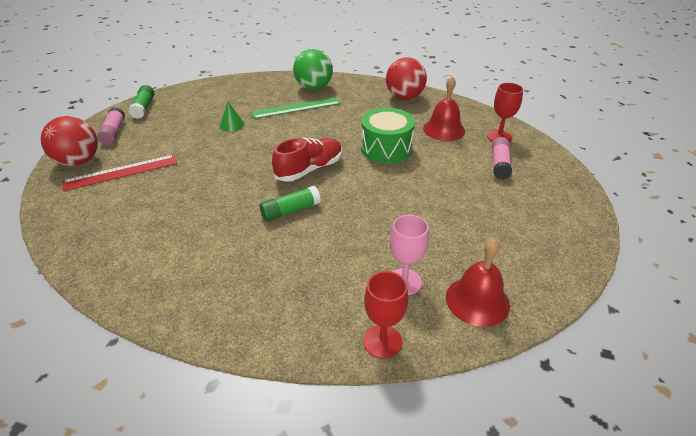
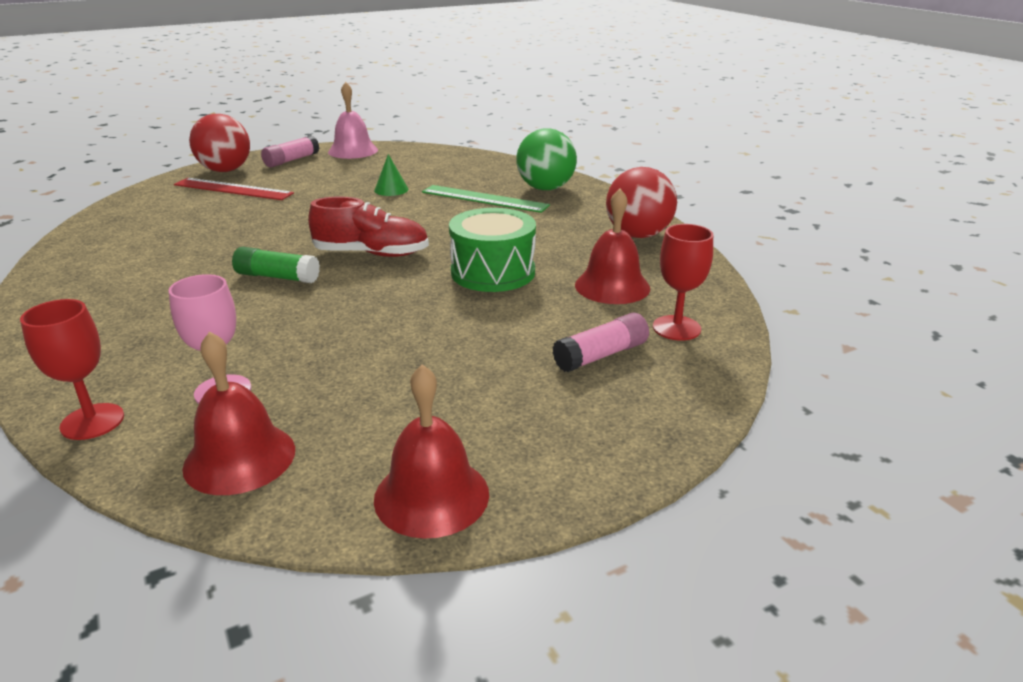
camera: 45 degrees right, 10 degrees down
(143, 108) = (353, 151): green glue stick -> pink bell
(562, 258) = (431, 495): none -> red bell

